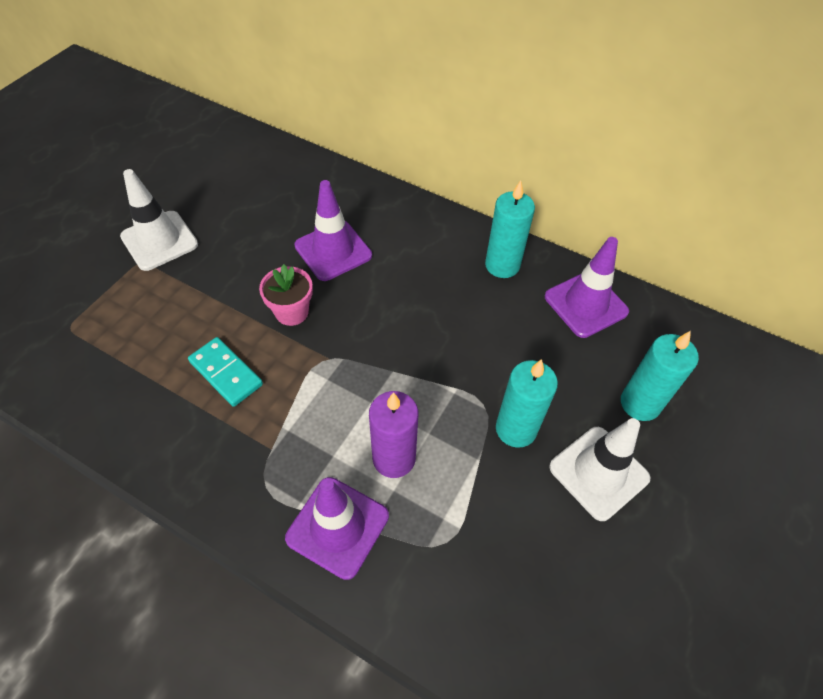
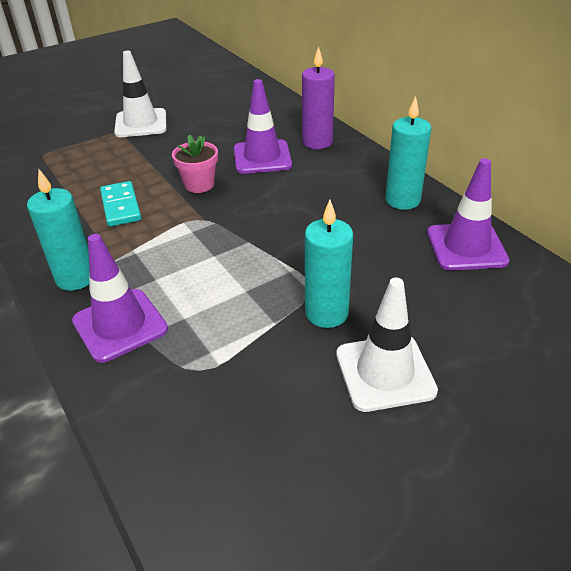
camera: 30 degrees right, 15 degrees down
(394, 458) = (202, 297): purple candle -> purple candle (317, 142)
(640, 403) = (470, 335): turquoise candle -> turquoise candle (76, 278)

